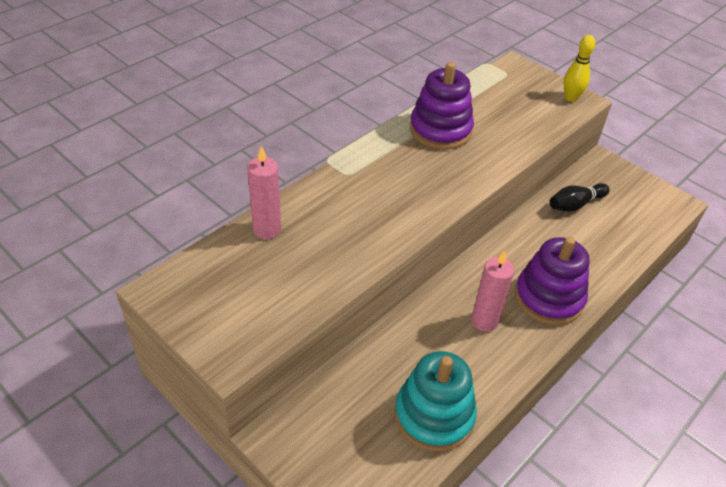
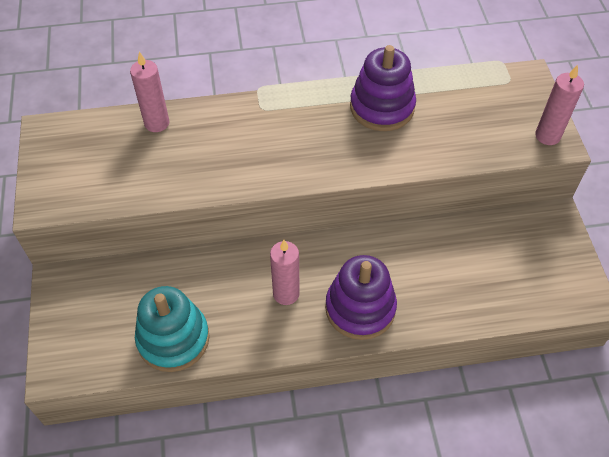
camera: 40 degrees right, 10 degrees up
(570, 98) = (547, 136): yellow bowling pin -> pink candle
(575, 204) = (479, 242): black bowling pin -> none

